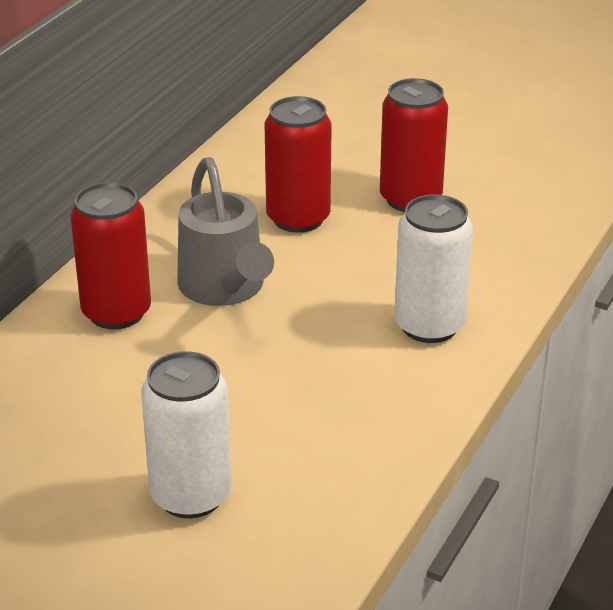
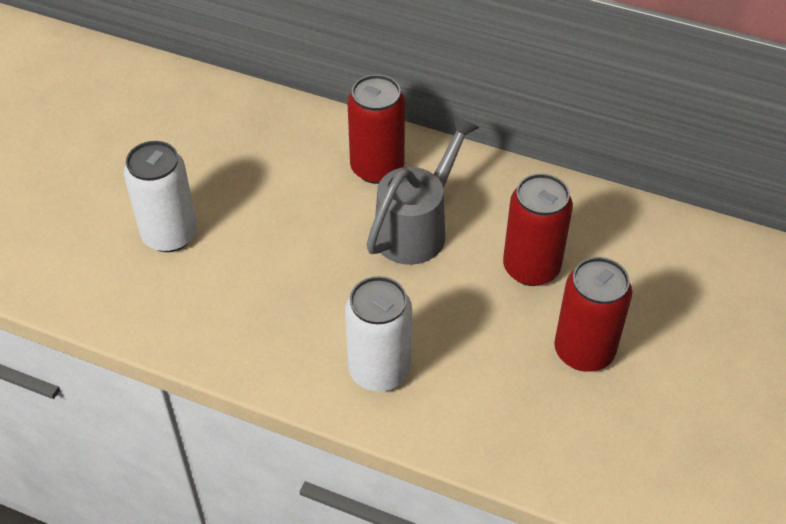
camera: 85 degrees right, 15 degrees up
(225, 288) = (416, 228): grey watering can -> grey watering can turned 150 degrees clockwise

